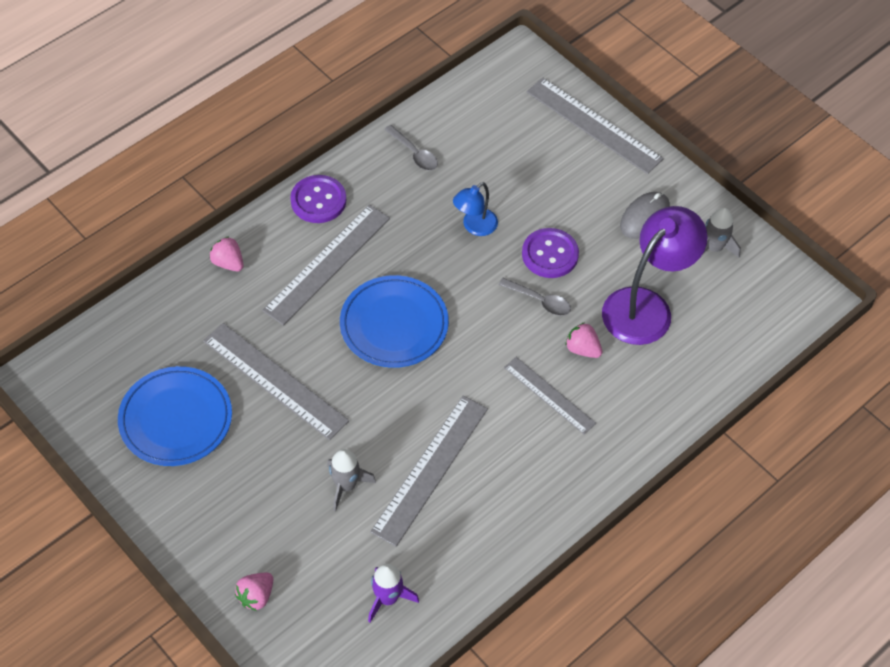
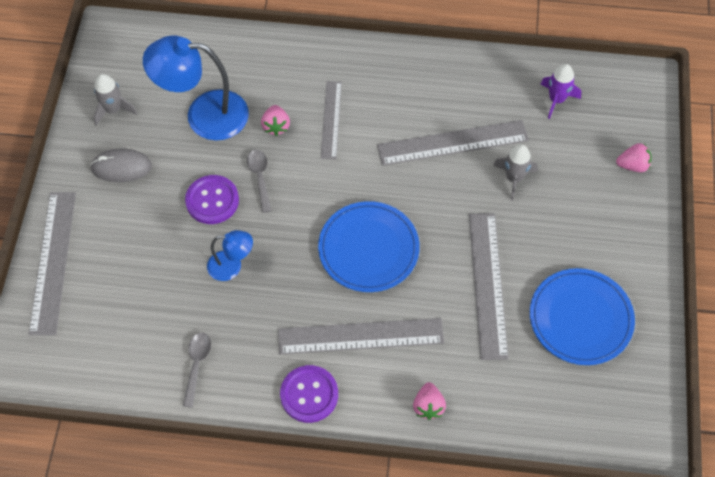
camera: 130 degrees left, 5 degrees up
(646, 306) = (204, 115): purple lamp -> blue lamp

